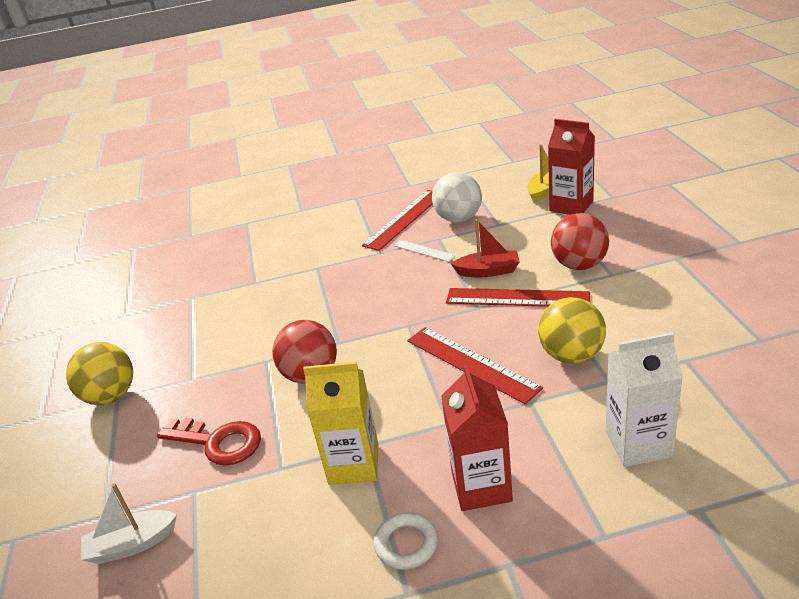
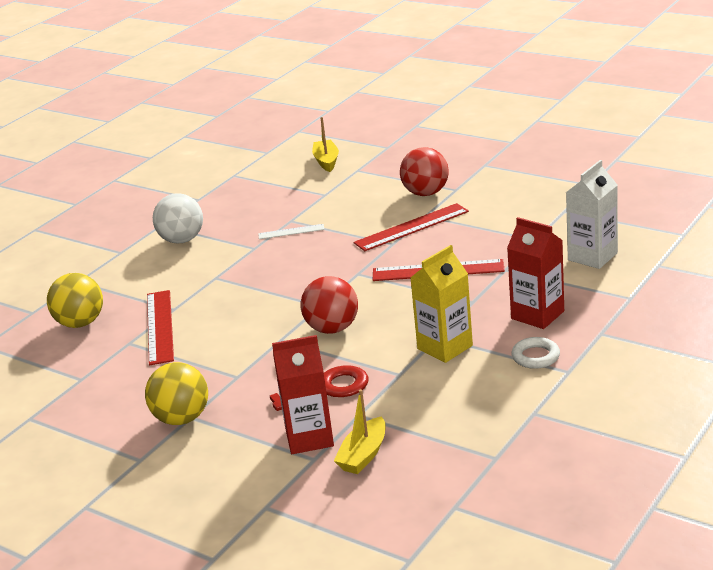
camera: 45 degrees left, 5 degrees down
(132, 545) = (363, 455): white boat -> yellow boat
(404, 219) = (237, 221): red ruler -> red ruler (160, 326)
(459, 219) = (285, 203): white ball -> white ball (182, 240)
(488, 271) = (365, 222): red boat -> none
(571, 206) = (364, 163): red carton -> red carton (309, 438)
(571, 355) = (495, 238): yellow ball -> yellow ball (80, 323)

